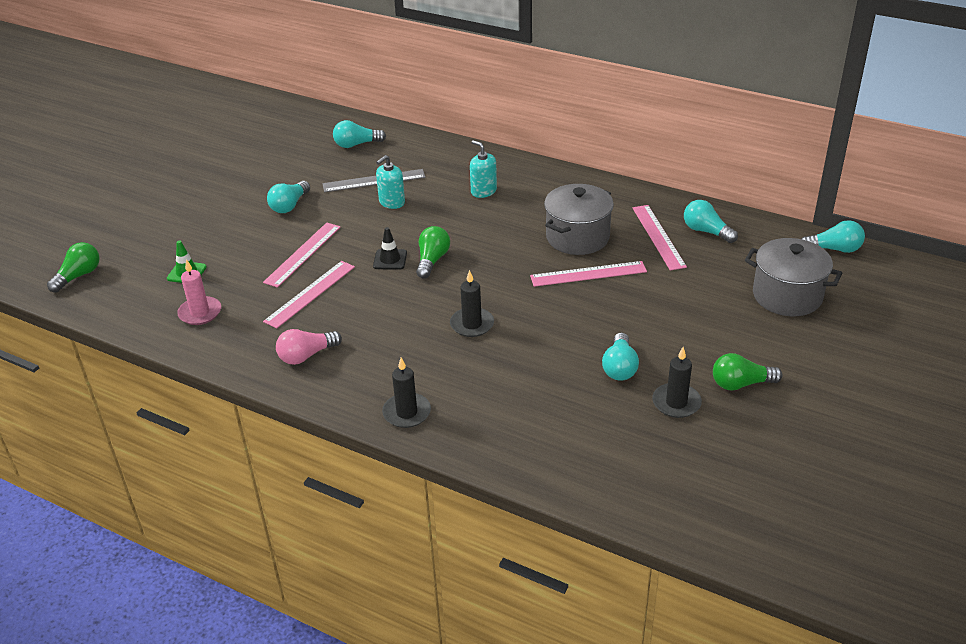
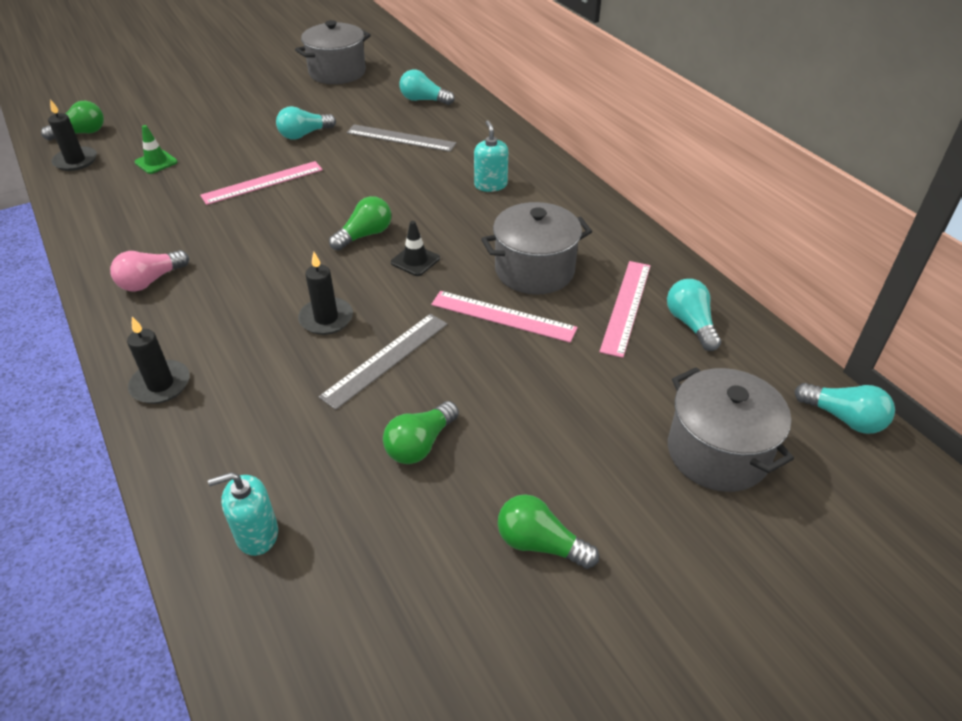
camera: 30 degrees right, 5 degrees up
(200, 313) = (122, 202): pink candle -> none
(252, 145) = (337, 72): none -> grey pot
(306, 355) = (150, 281): pink light bulb -> pink light bulb turned 45 degrees counterclockwise
(310, 293) = (224, 222): pink ruler -> none
(390, 259) = (328, 218): black traffic cone -> black traffic cone (415, 260)
(392, 202) = (393, 164): turquoise soap dispenser -> turquoise soap dispenser (257, 534)
(542, 331) = (386, 359): none -> grey ruler
(619, 367) = (420, 444): turquoise light bulb -> green light bulb
(676, 403) = (436, 526): black candle -> black candle (75, 161)

